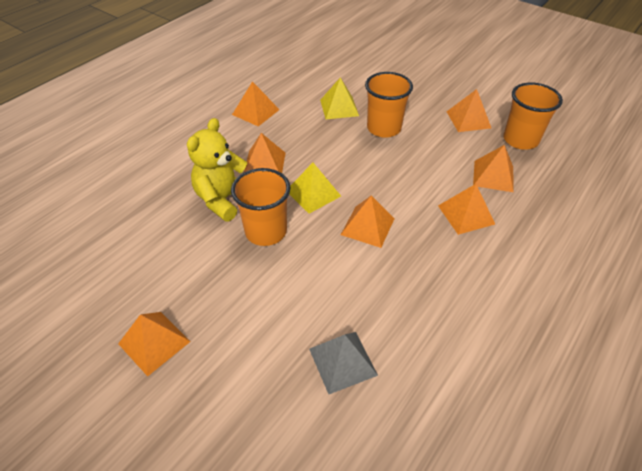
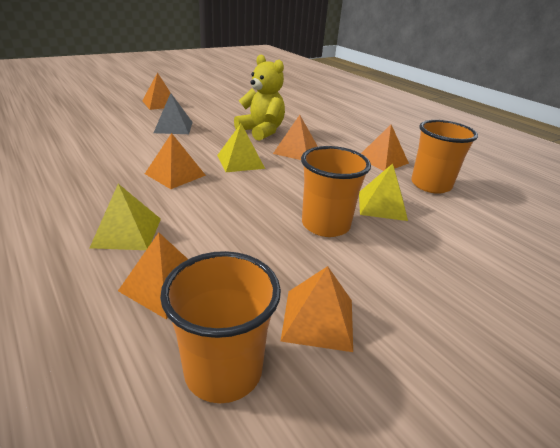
camera: 105 degrees right, 15 degrees down
(266, 231) = (213, 138): orange cup -> orange cup (430, 185)
(342, 361) = (72, 138): grey pyramid -> grey pyramid (173, 127)
(466, 214) = (127, 232): orange pyramid -> yellow pyramid

